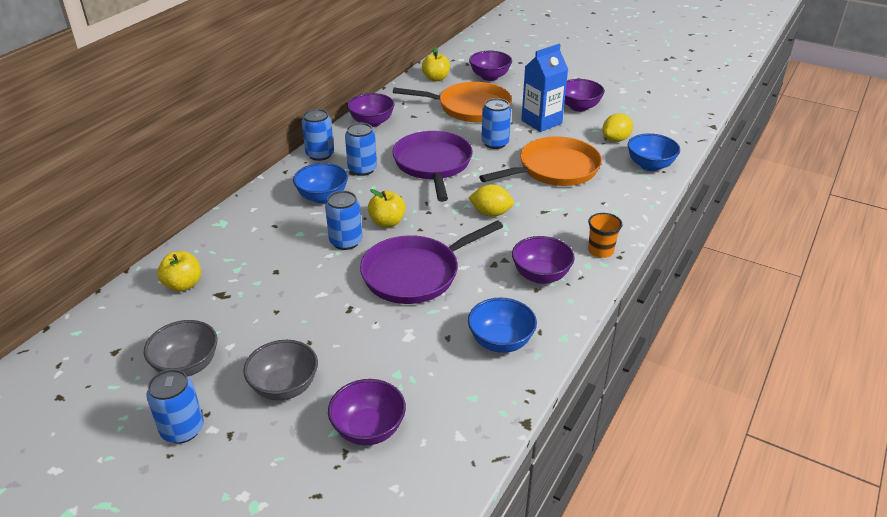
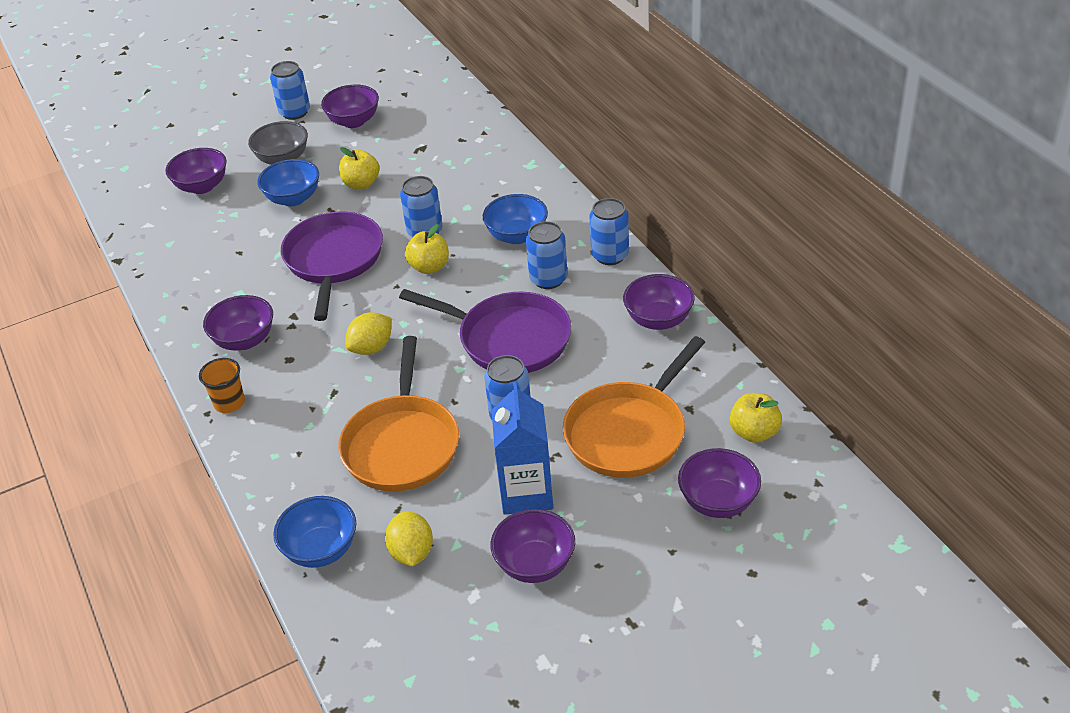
camera: 125 degrees right, 5 degrees up
(183, 285) = (453, 131): yellow apple -> yellow apple (361, 184)
(187, 366) = (354, 121): grey bowl -> purple bowl
(500, 342) = (201, 279): blue bowl -> blue bowl (293, 199)

